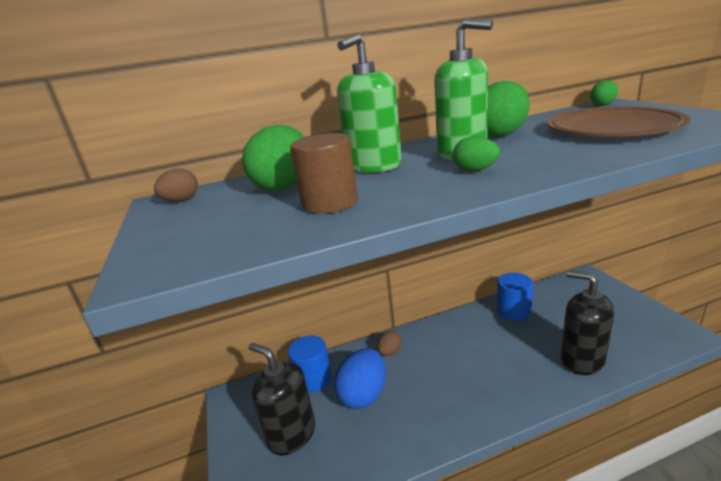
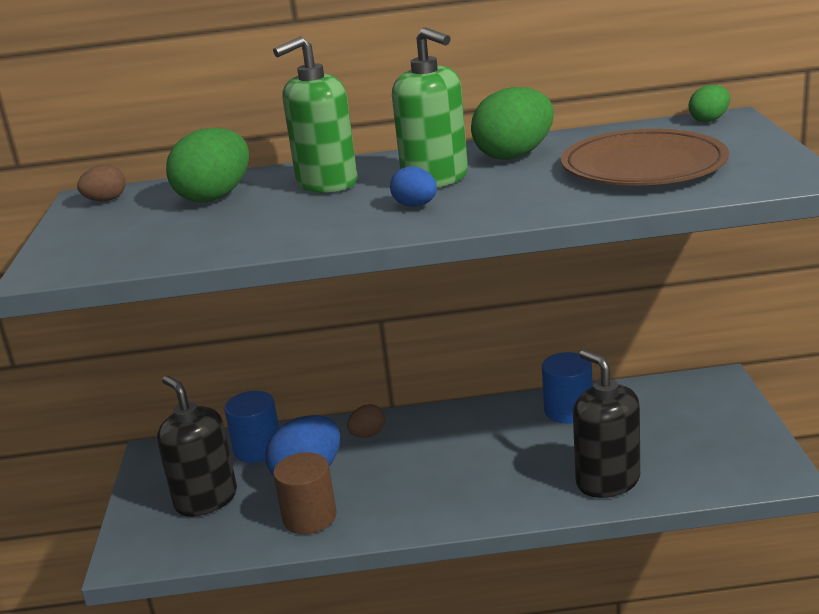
camera: 15 degrees right, 0 degrees up
(330, 203) = (240, 225): brown cylinder -> brown cylinder (309, 517)
(475, 170) = (415, 206): green egg -> blue egg

